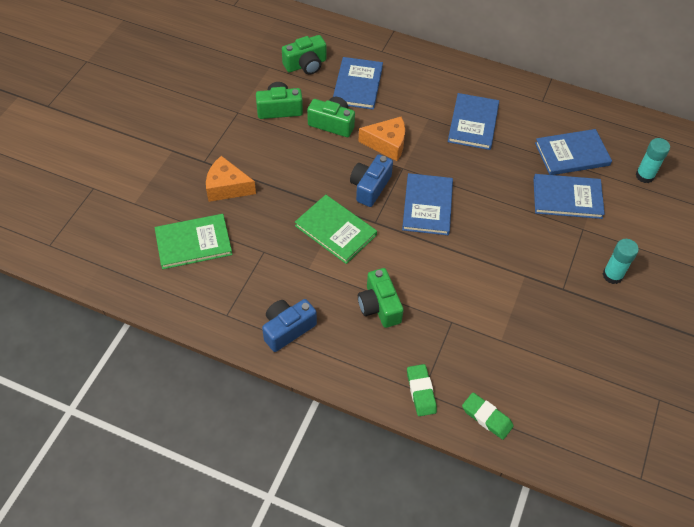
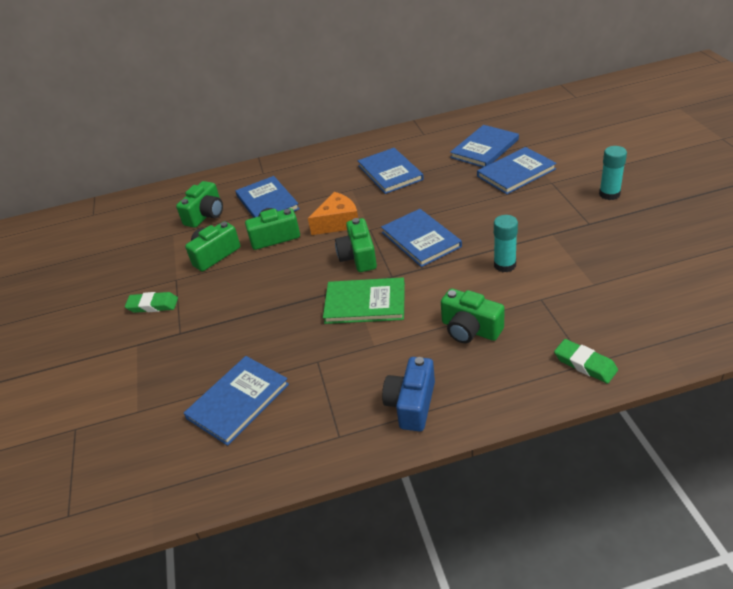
camera: 30 degrees left, 15 degrees down
(193, 243) = (238, 401): green book -> blue book
(227, 187) = (225, 337): orange cheese -> none
(370, 187) = (358, 257): blue camera -> green camera
(487, 417) = (658, 342): green eraser -> green eraser (153, 305)
(644, 176) = (548, 131): turquoise glue stick -> turquoise glue stick (504, 265)

